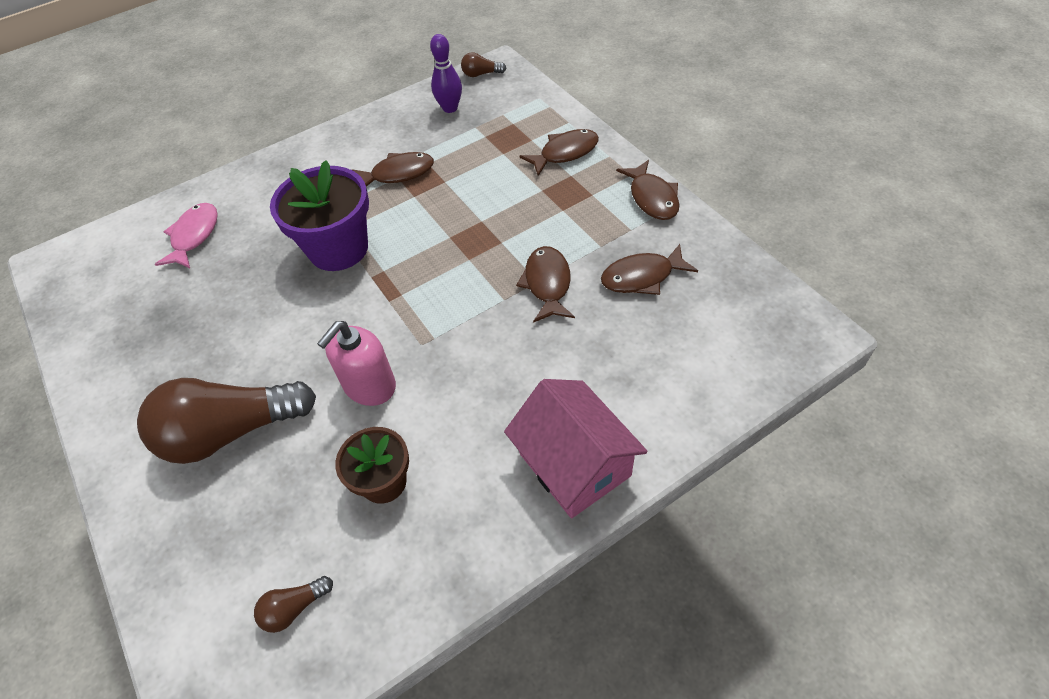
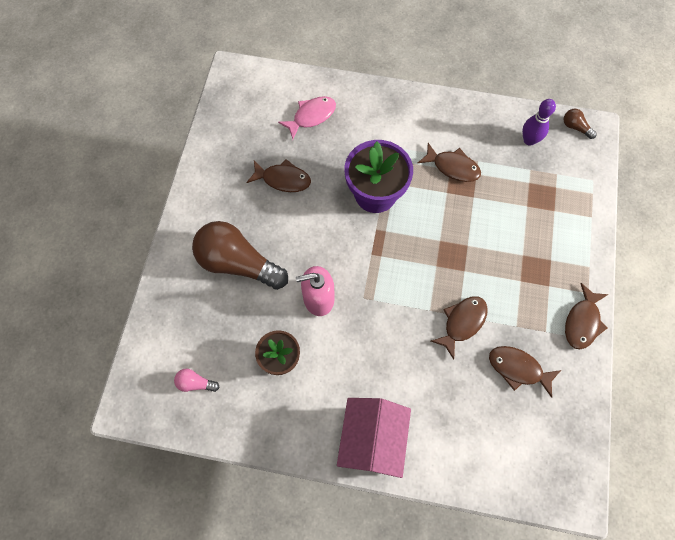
camera: 40 degrees right, 15 degrees up
(294, 608) = (195, 383): brown light bulb -> pink light bulb
(565, 153) = (564, 240): brown fish -> brown fish (283, 179)

